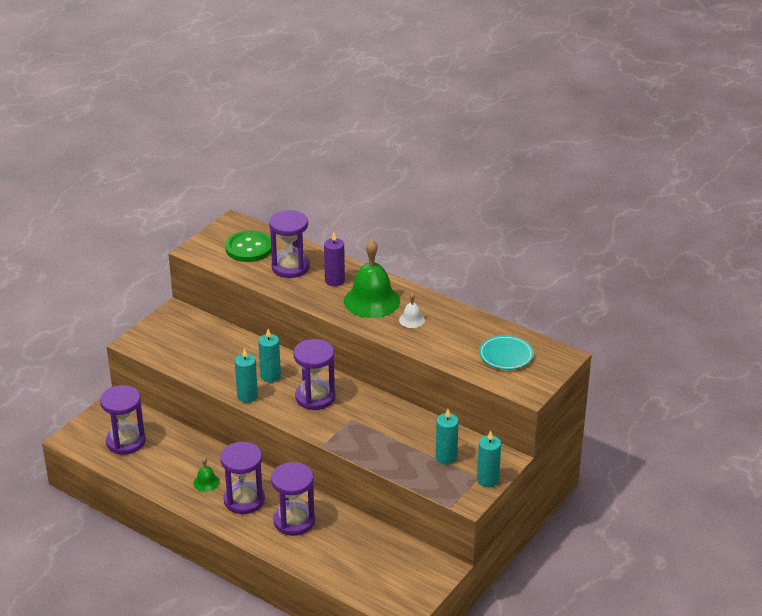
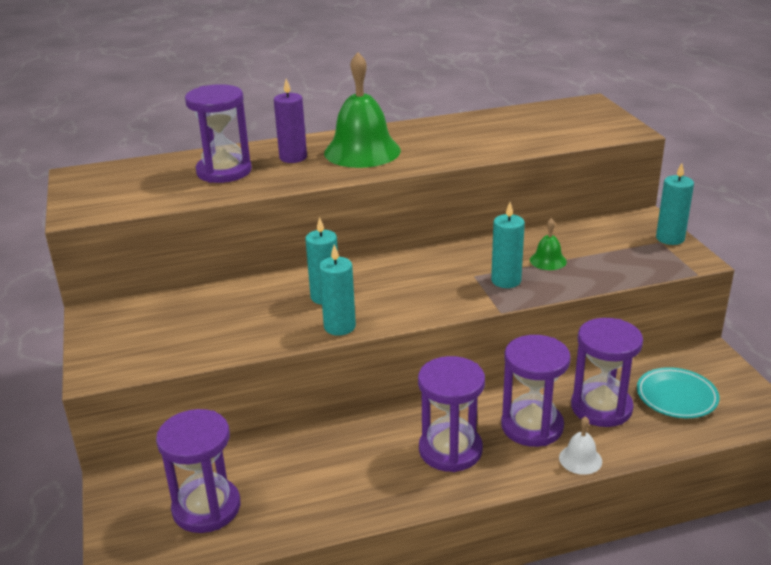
camera: 50 degrees left, 5 degrees down
(206, 482) = (380, 468): green bell -> green bell (548, 260)
(249, 248) = (143, 181): green button -> none
(315, 397) = (406, 283): purple hourglass -> purple hourglass (601, 408)
(412, 320) = (428, 144): white bell -> white bell (580, 459)
(446, 457) = (607, 246): turquoise candle -> turquoise candle (506, 281)
(506, 355) = (554, 123): turquoise plate -> turquoise plate (676, 397)

